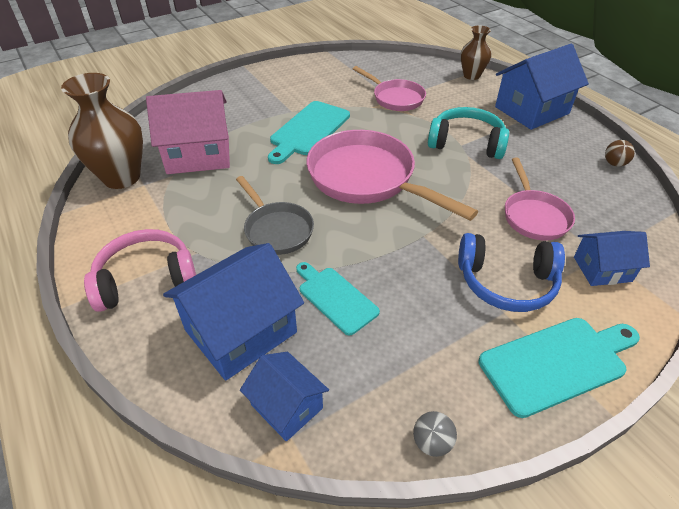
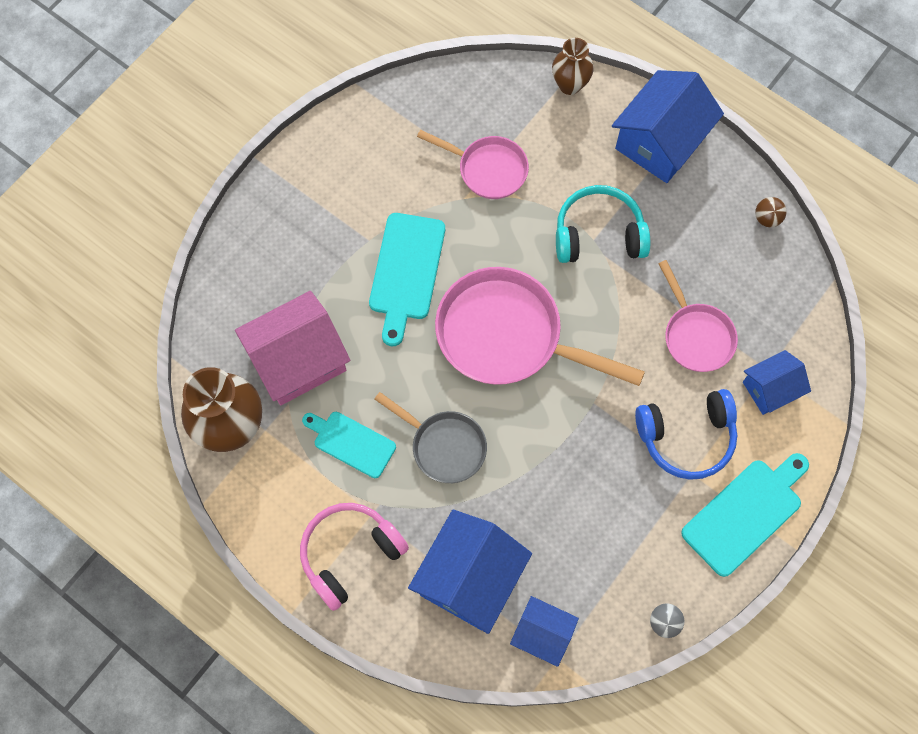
camera: 20 degrees left, 25 degrees up
(335, 298) = (537, 511): turquoise cutting board -> turquoise cutting board (351, 443)

